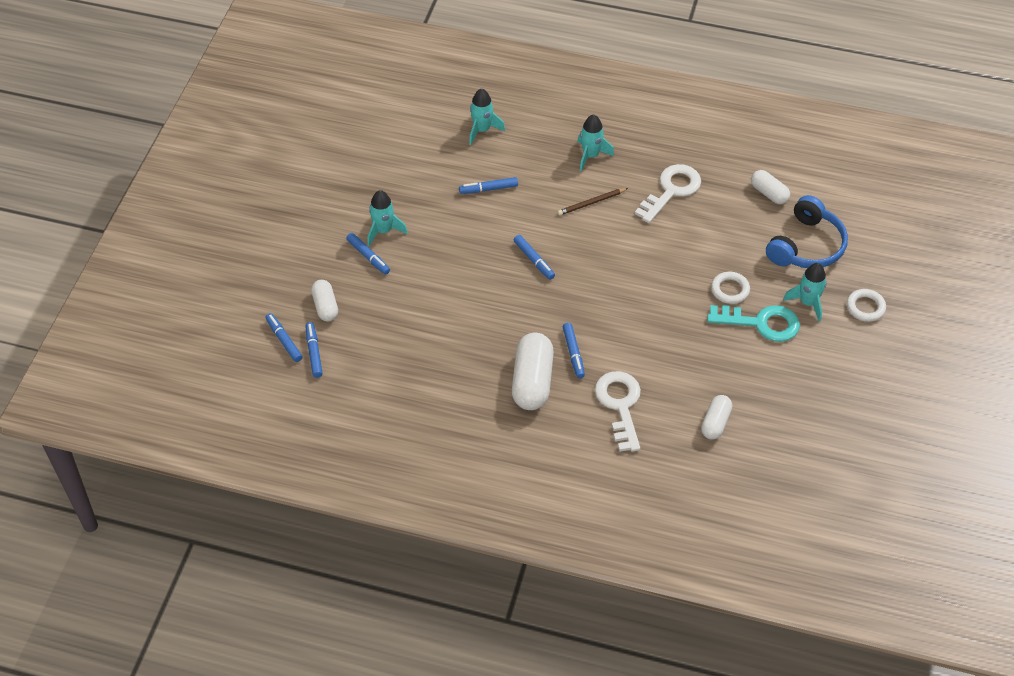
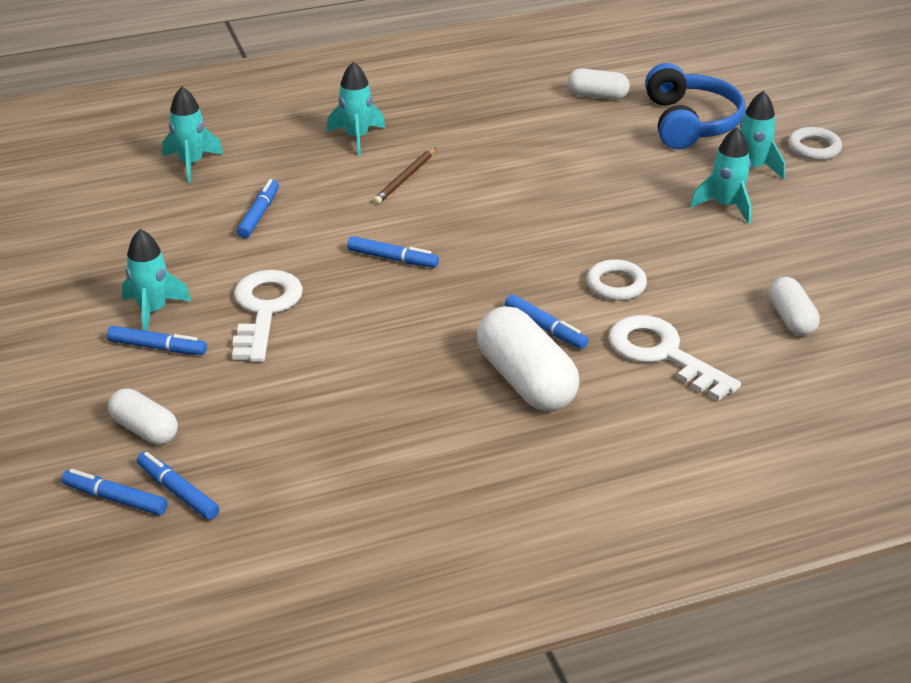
camera: 35 degrees left, 15 degrees down
(488, 189) = (259, 214): blue marker -> blue marker turned 150 degrees clockwise
(671, 190) = (487, 133): white key -> white key (264, 310)
(730, 290) = (656, 191): white ring -> white ring (616, 285)
(761, 323) = (726, 206): turquoise key -> turquoise rocket

